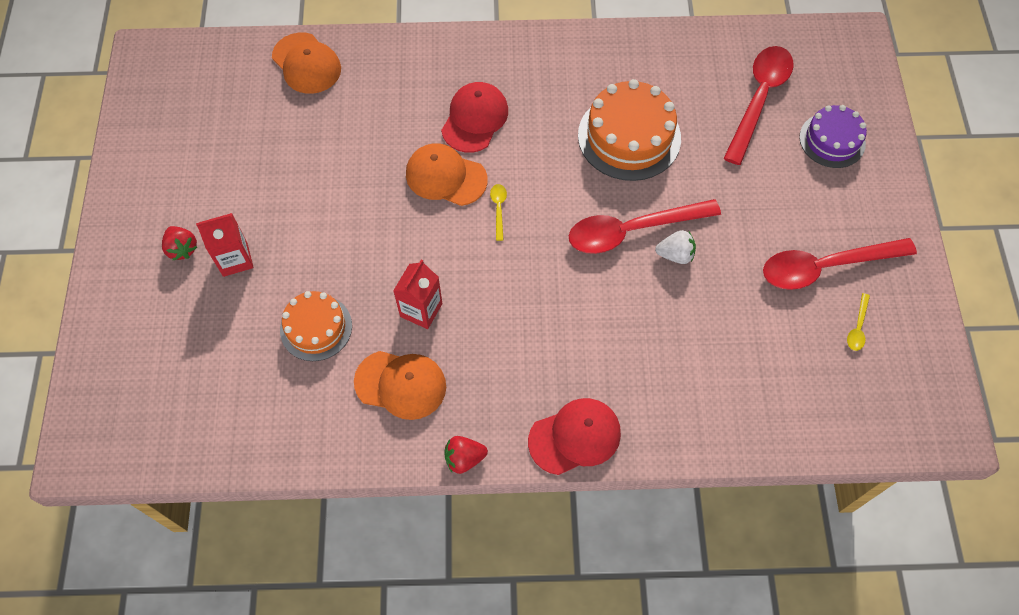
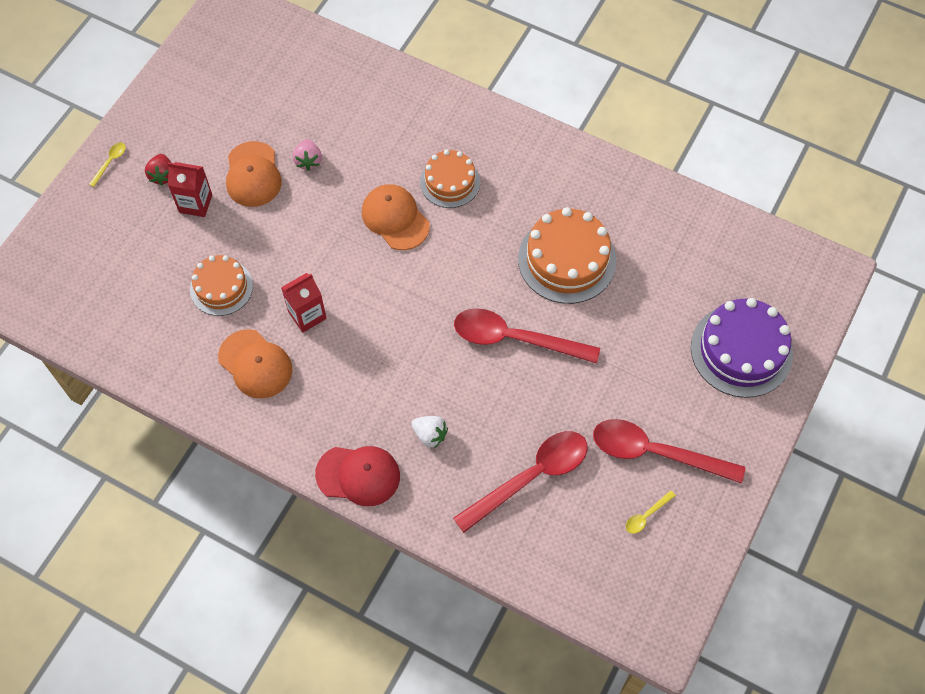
camera: 30 degrees right, 0 degrees up
(306, 64) = (346, 70): orange cap -> orange cap (253, 175)
(324, 164) = (308, 161): none -> pink strawberry
(464, 458) = (266, 445): red strawberry -> none
(475, 119) = (450, 182): red cap -> orange cake
(498, 209) = (419, 266): yellow spoon -> yellow spoon (110, 162)
(675, 255) = (536, 376): white strawberry -> white strawberry (430, 435)
(759, 99) = (702, 283): red spoon -> red spoon (530, 477)
(832, 140) = (741, 350): purple cake -> purple cake, size x1.58

